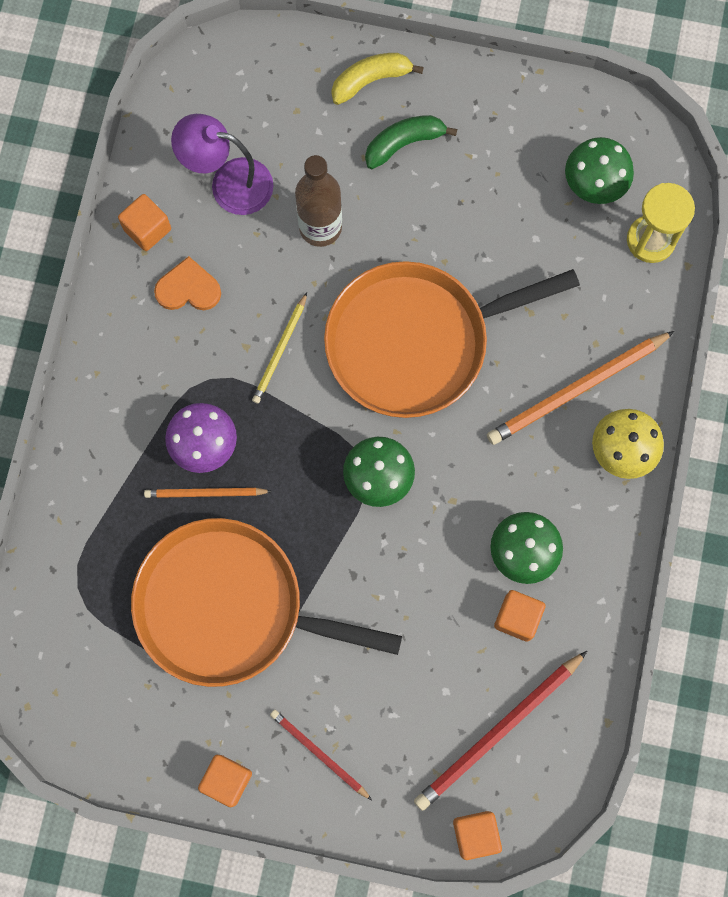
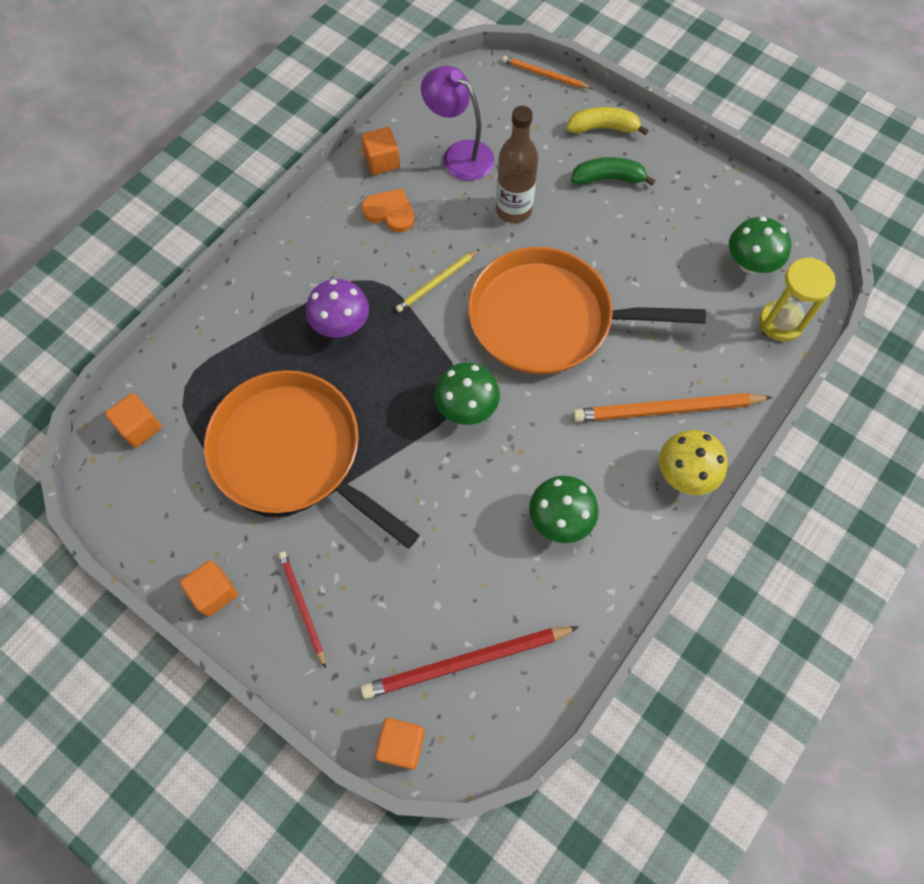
camera: 25 degrees right, 10 degrees down
(205, 493) = (322, 360): orange pencil -> orange pencil (544, 75)
(517, 617) = (530, 571): orange cube -> orange cube (140, 427)

